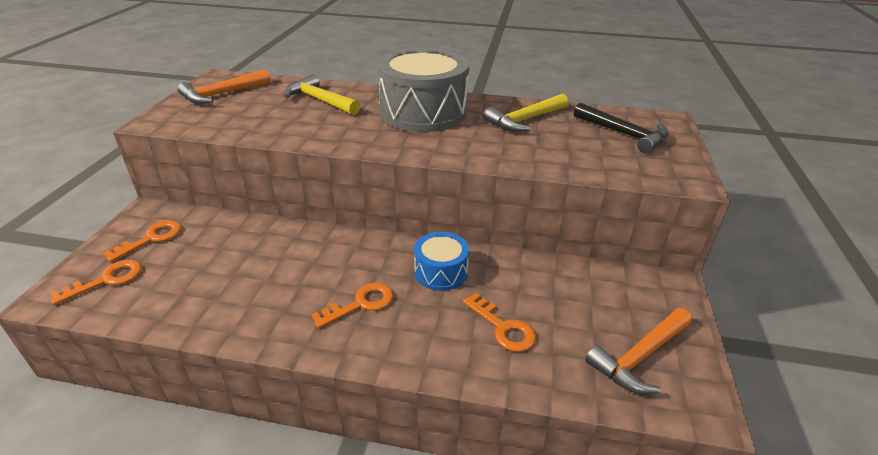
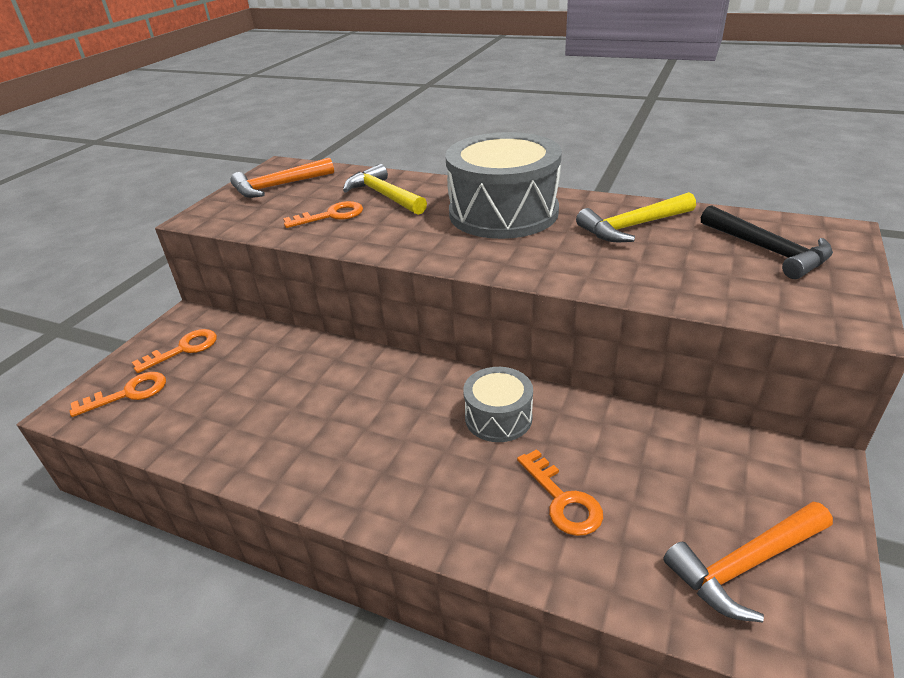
camera: 15 degrees right, 0 degrees up
(360, 304) = (392, 449): orange key -> orange key (331, 216)
(441, 272) = (498, 417): blue drum -> grey drum

